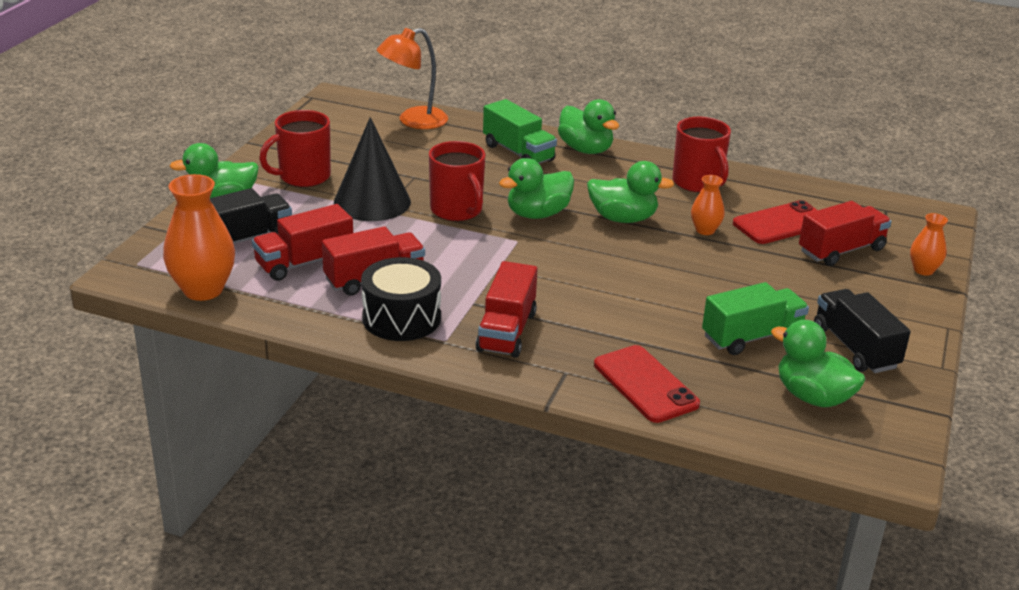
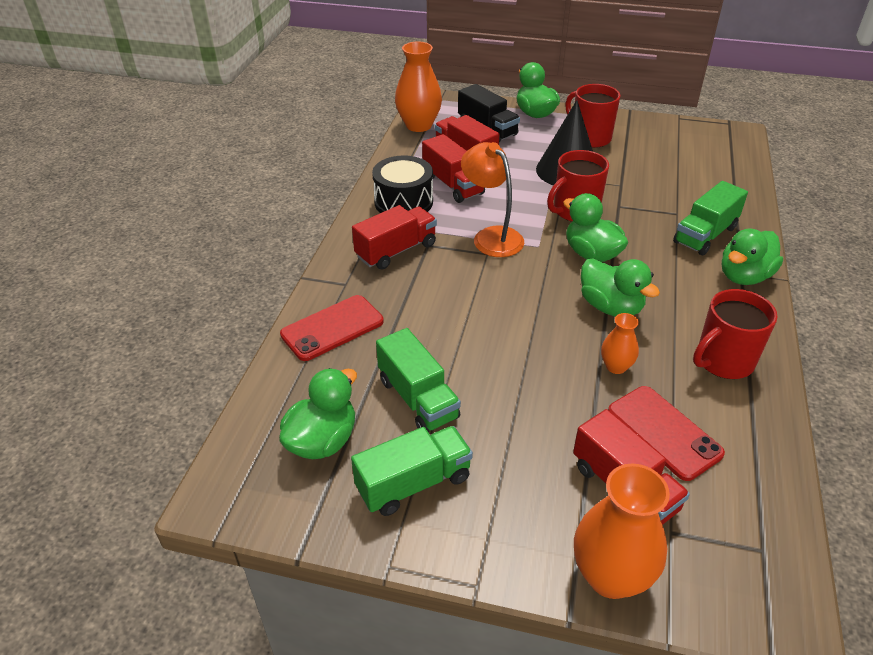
camera: 85 degrees right, 10 degrees up
(413, 121) = (725, 174): orange lamp -> orange lamp (491, 236)
(506, 331) = (396, 251): red truck -> red truck turned 135 degrees clockwise
(623, 218) = (611, 307): green duck -> green duck turned 45 degrees counterclockwise
(855, 348) = (414, 483): black truck -> green truck
(923, 270) = (611, 576): orange vase -> orange vase, size x1.88

